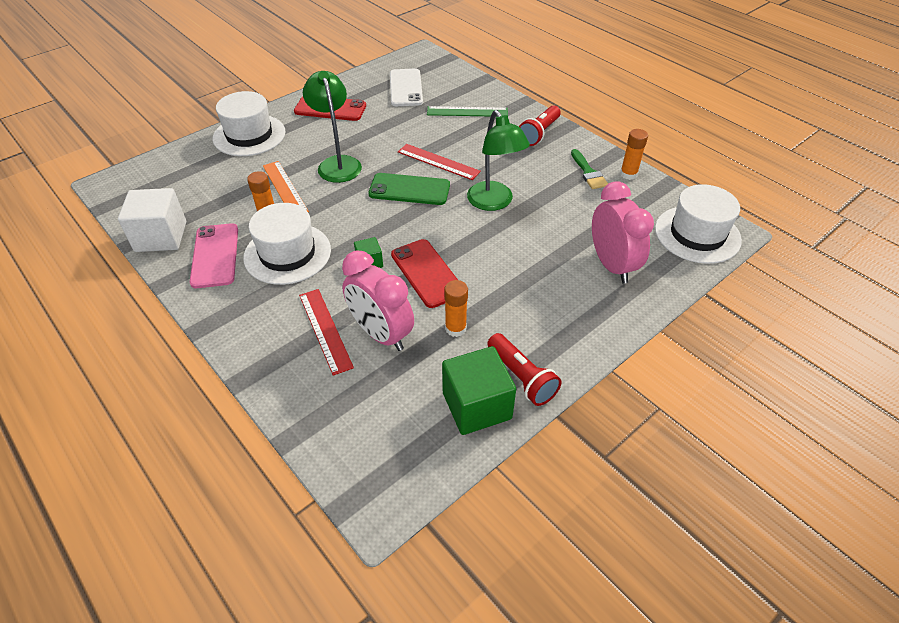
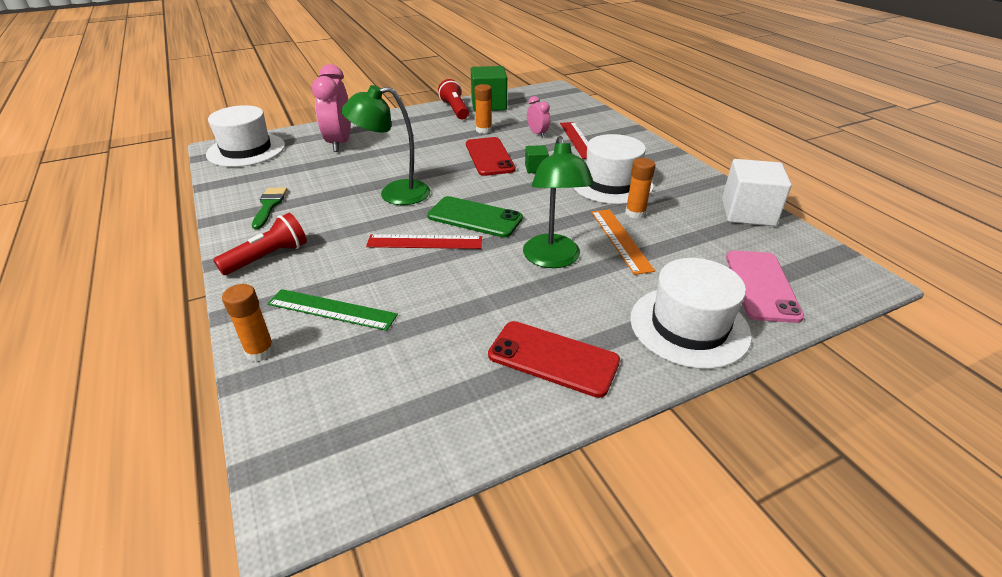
camera: 165 degrees left, 10 degrees down
(215, 255) = (682, 191): pink phone -> pink phone (761, 285)
(381, 334) = (537, 133): pink clock -> pink clock, size x0.51
(406, 88) = (399, 385): white phone -> none
(438, 162) = (424, 242): red ruler -> red ruler turned 45 degrees counterclockwise
(494, 202) = (394, 194): green lamp -> green lamp turned 90 degrees counterclockwise
(628, 174) = (232, 198): orange glue stick -> orange glue stick (260, 351)

